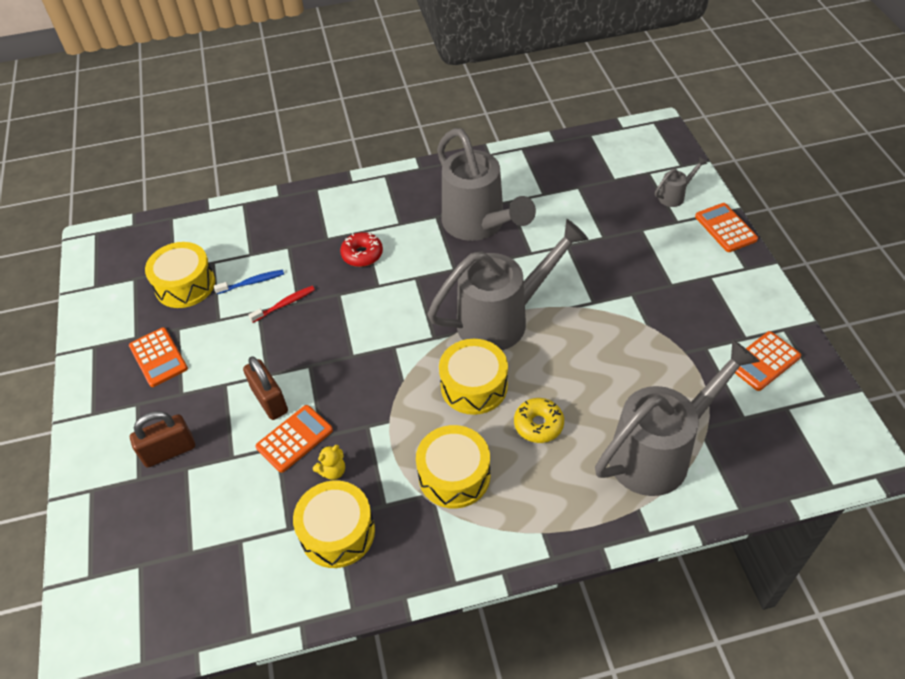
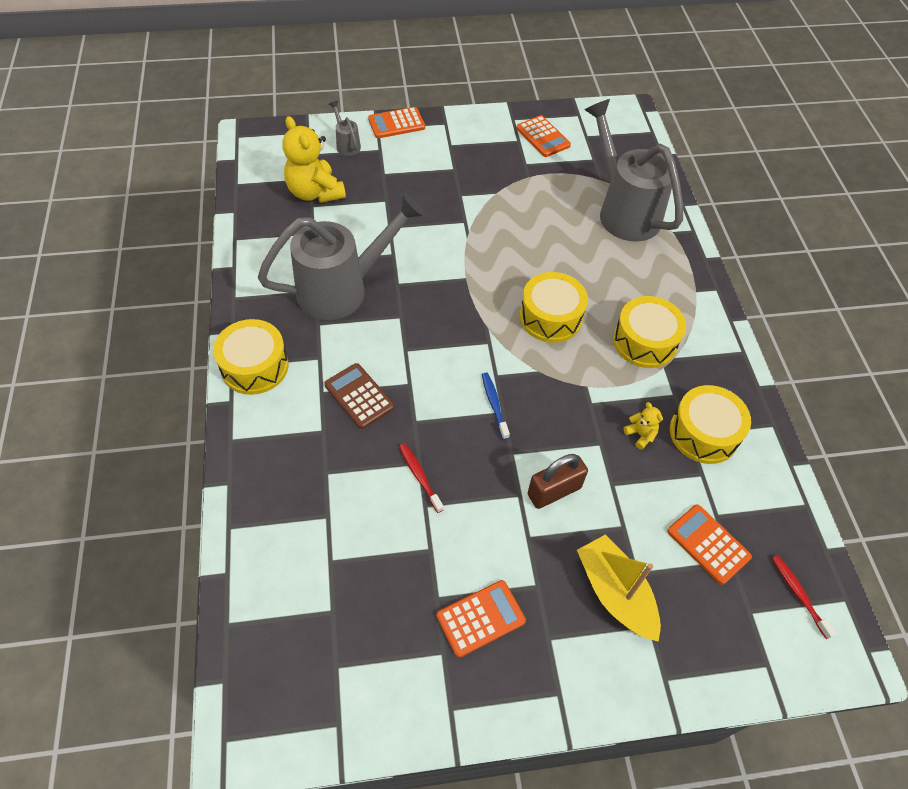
camera: 90 degrees left, 5 degrees up
(151, 614) = (798, 594): none -> red toothbrush
(169, 451) = (615, 593): brown padlock -> yellow boat
(185, 285) = (363, 594): yellow drum -> yellow drum (255, 366)
(252, 282) = (377, 512): blue toothbrush -> blue toothbrush (494, 404)
(294, 439) = (603, 467): orange calculator -> orange calculator (708, 544)
(362, 254) = (359, 396): red donut -> brown calculator
(502, 319) = (474, 286): grey watering can -> none
(538, 424) = (595, 278): yellow donut -> none
(596, 186) = (315, 192): none -> yellow teddy bear

